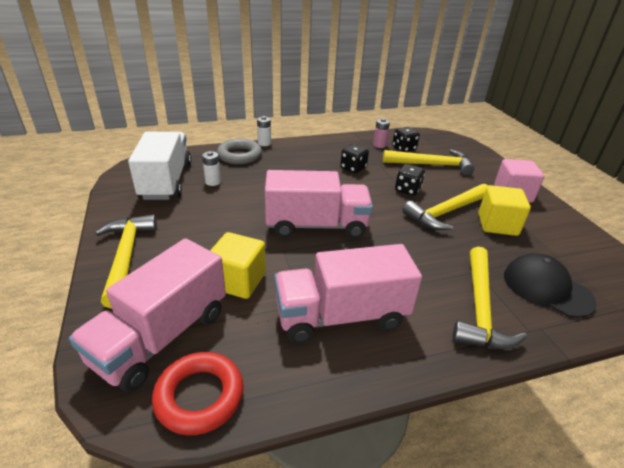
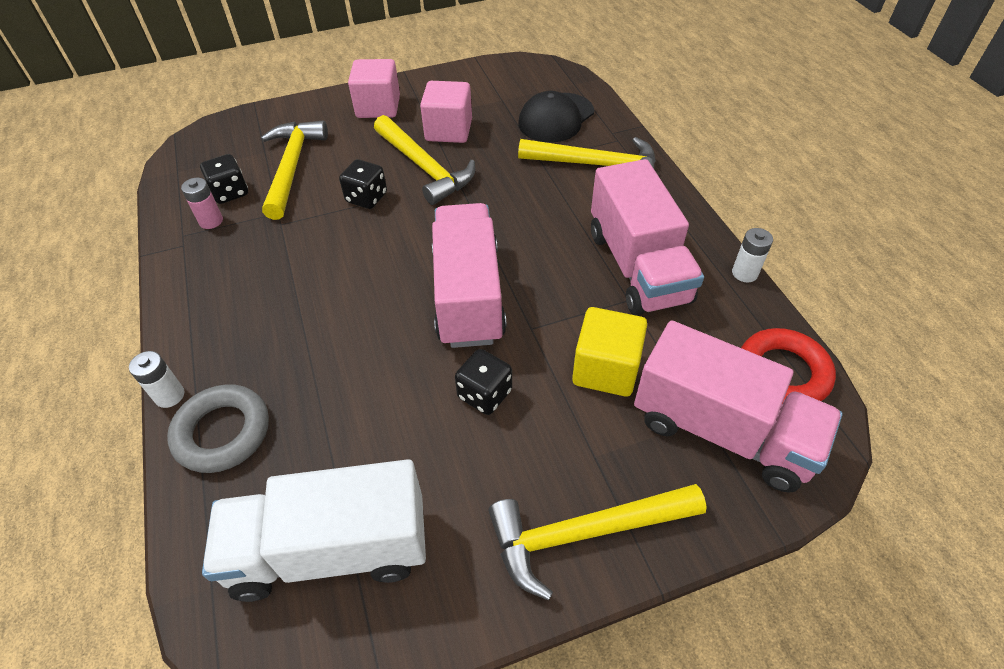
camera: 90 degrees left, 15 degrees up
(213, 182) = (336, 458): white battery -> white battery (744, 273)
(353, 168) = (295, 255): black dice -> black dice (484, 394)
(497, 224) = (448, 130): yellow cube -> pink cube

